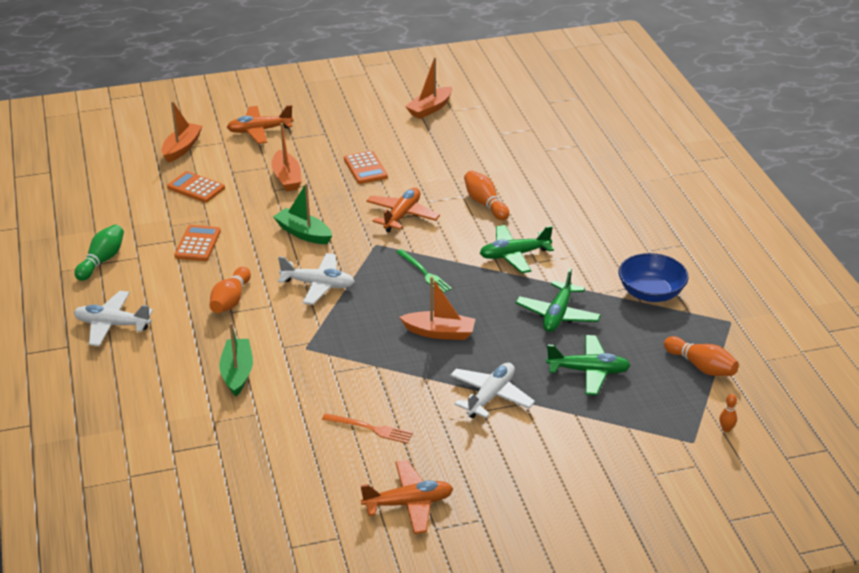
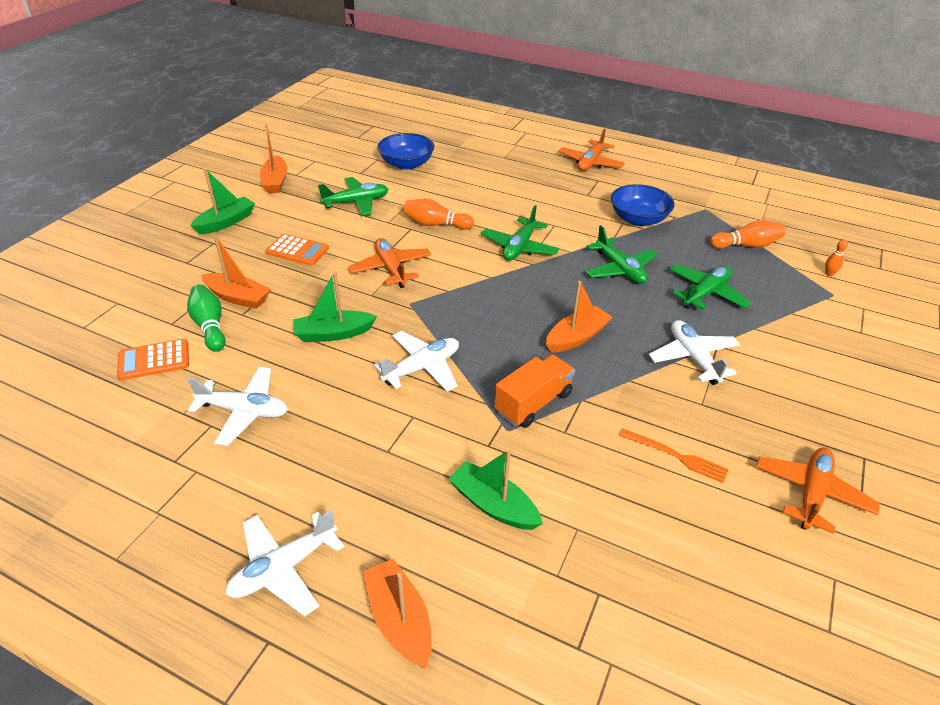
camera: 50 degrees left, 5 degrees up
(102, 261) = (156, 507): green bowling pin -> green bowling pin (210, 326)
(182, 148) = (76, 333): orange boat -> orange boat (399, 620)
(198, 244) = (244, 411): orange calculator -> white plane
(231, 300) = (368, 440): orange bowling pin -> none
(259, 131) = (142, 273): orange plane -> orange plane (590, 163)
(344, 346) = (533, 403): none -> orange truck
(353, 123) = (226, 222): none -> green boat
(370, 429) = (676, 456): orange fork -> orange fork turned 60 degrees clockwise
(424, 273) = (485, 300): green fork -> none
(458, 155) = (356, 202): none -> green plane
(547, 145) = (406, 164): none -> blue bowl

